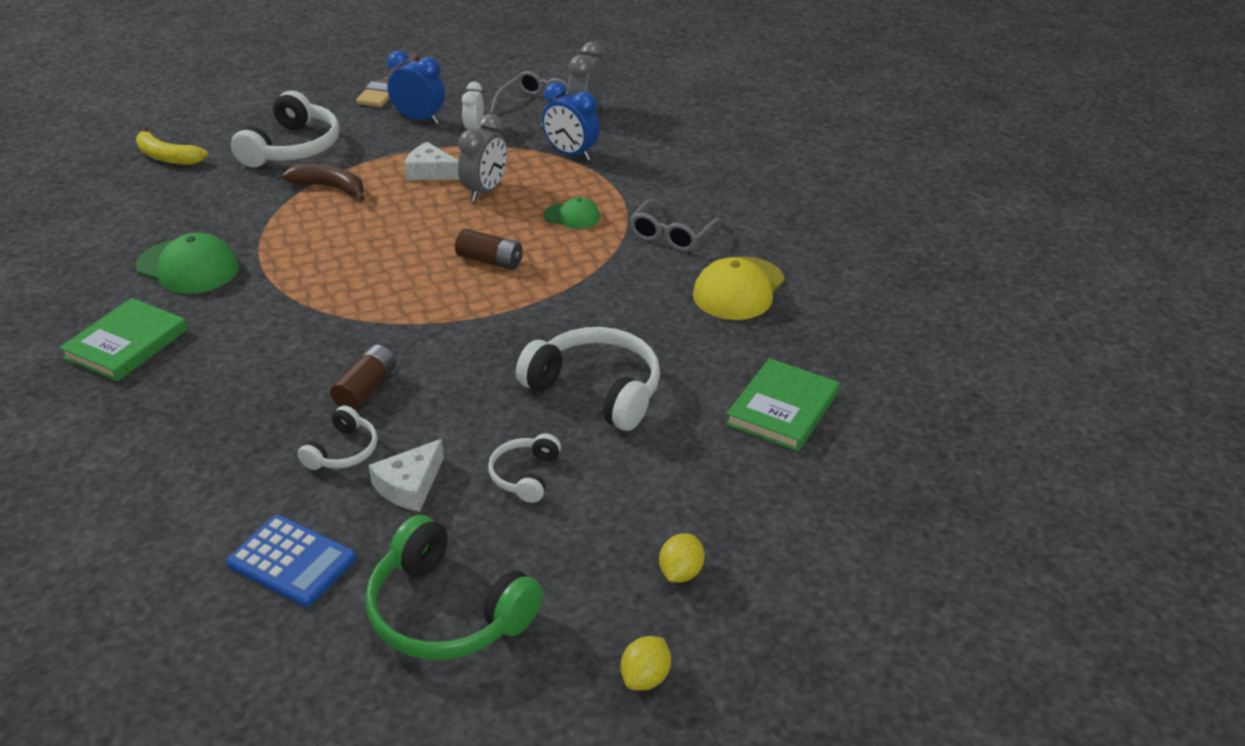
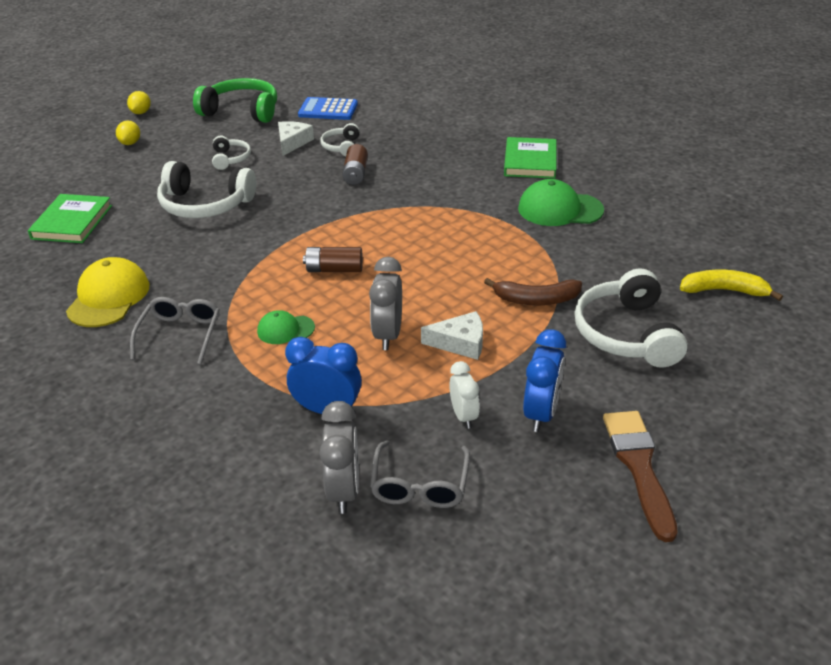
camera: 160 degrees right, 0 degrees up
(419, 119) = (541, 413): blue clock -> blue clock turned 75 degrees counterclockwise

